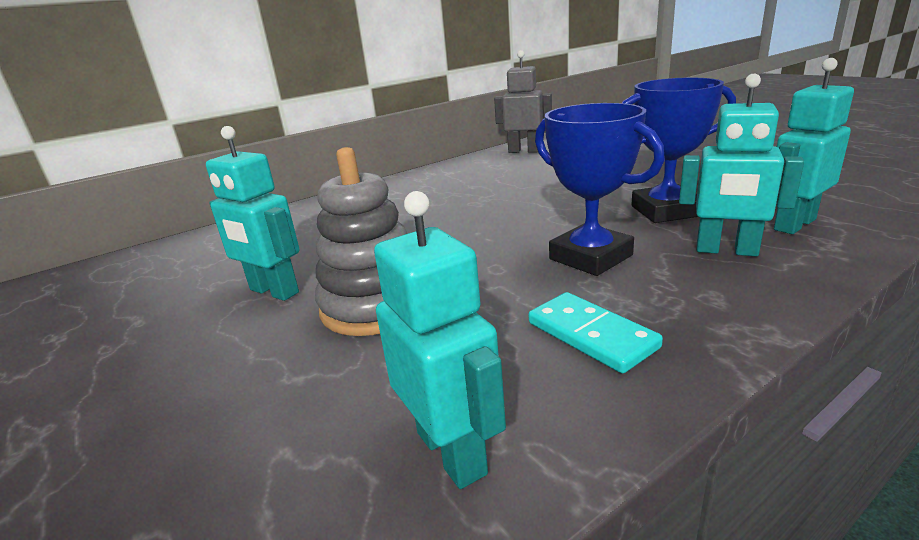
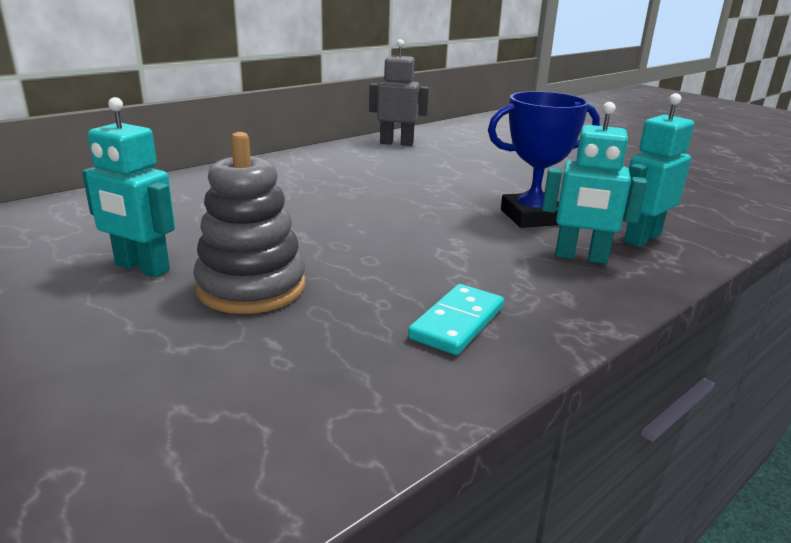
camera: 10 degrees left, 0 degrees up
(452, 452) = (335, 410): turquoise robot -> none
(590, 257) = (459, 255): blue trophy -> none
(591, 335) = (457, 322): turquoise domino -> turquoise domino turned 75 degrees clockwise

